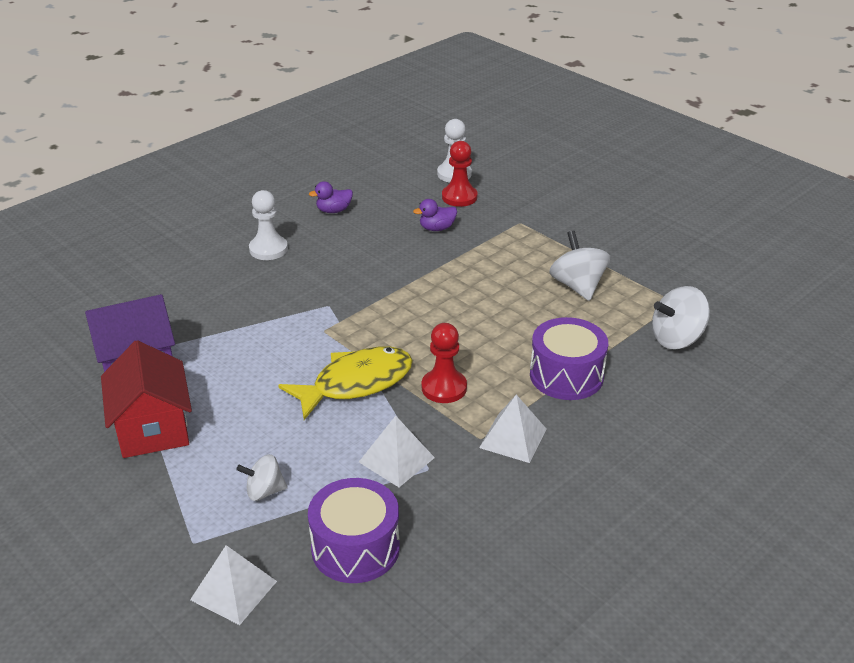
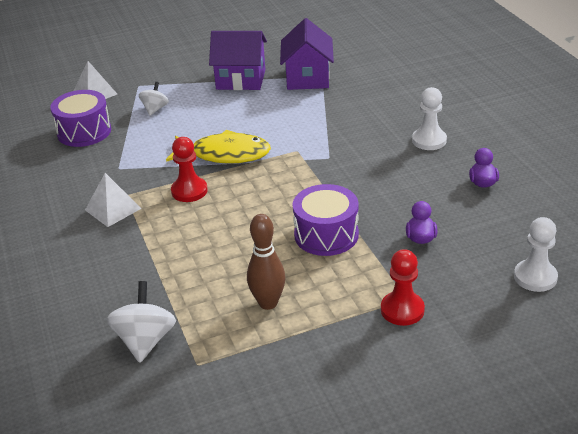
camera: 115 degrees right, 0 degrees up
(153, 428) = (241, 79): red house -> purple house
(356, 383) = (225, 154): yellow fish -> yellow fish turned 75 degrees counterclockwise
(396, 459) = (138, 157): white pyramid -> none
(459, 197) = (479, 268): red pawn -> red pawn (402, 310)
(566, 375) = (153, 255): purple drum -> purple drum (326, 235)
(577, 286) = (268, 303): white spinning top -> brown bowling pin

